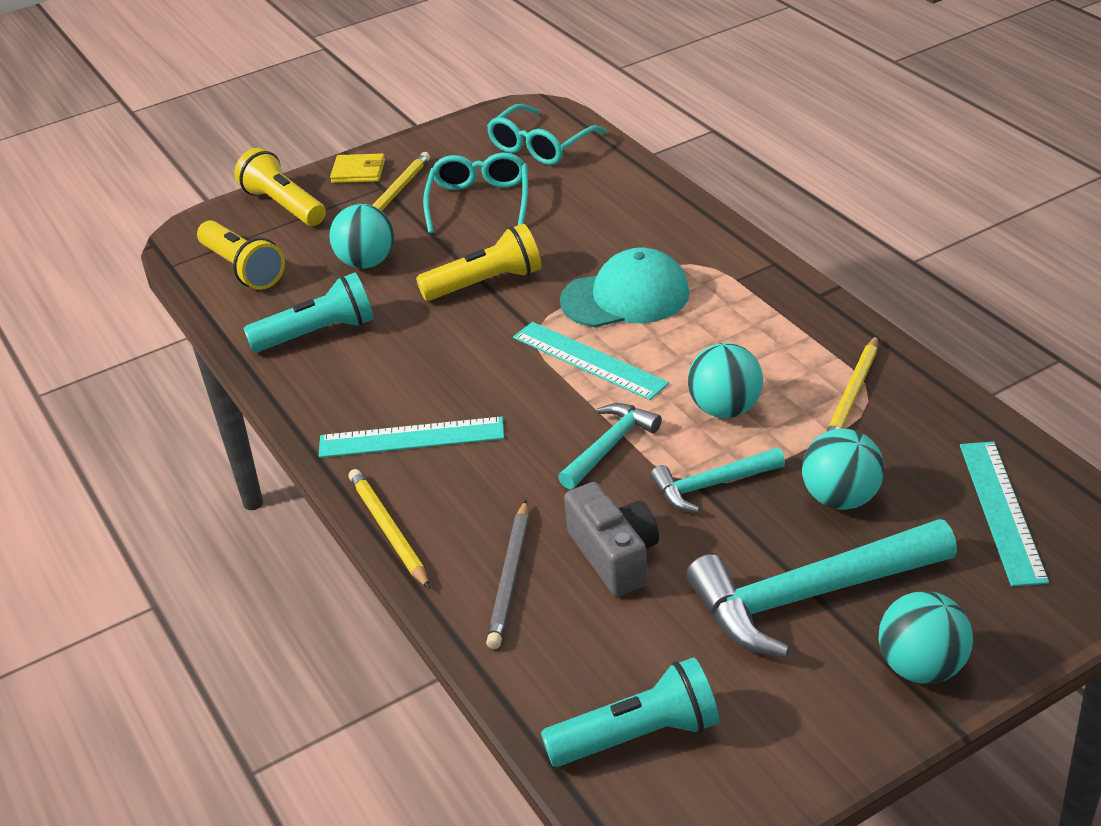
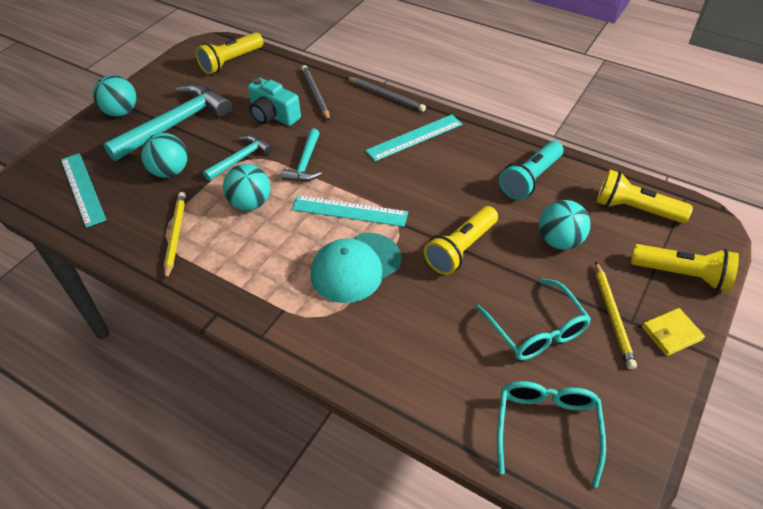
camera: 150 degrees right, 10 degrees up
(389, 530) = (386, 96): yellow pencil -> grey pencil
(614, 556) = (273, 115): grey camera -> turquoise camera
(638, 736) = (231, 62): turquoise flashlight -> yellow flashlight

